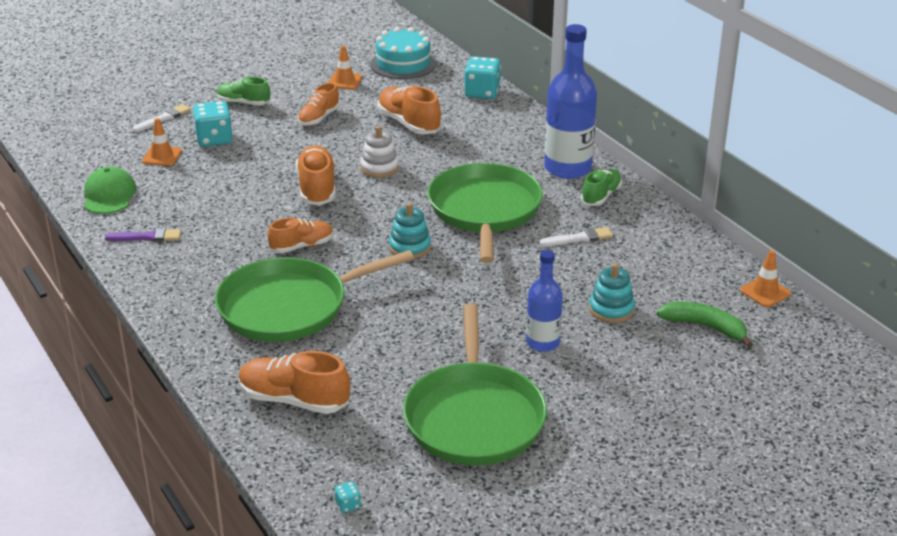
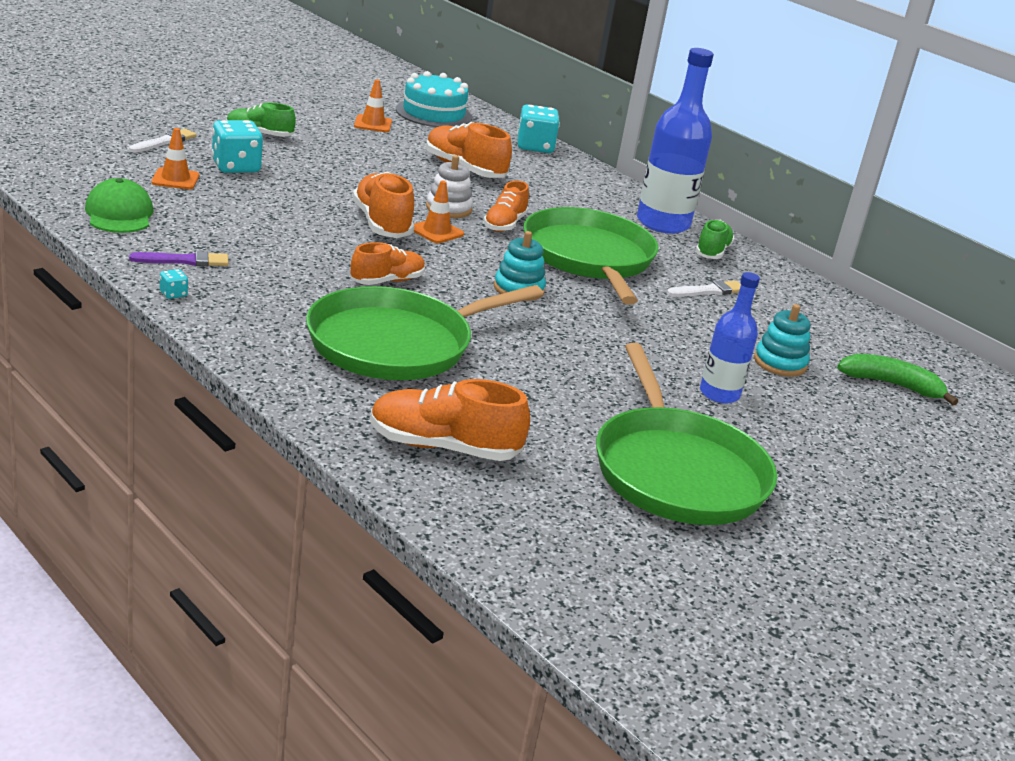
camera: 15 degrees left, 5 degrees down
(319, 118) = (356, 156): orange shoe -> orange shoe (504, 224)
(348, 505) = (563, 571): turquoise dice -> turquoise dice (173, 294)
(765, 292) = (935, 353): orange traffic cone -> orange traffic cone (436, 231)

